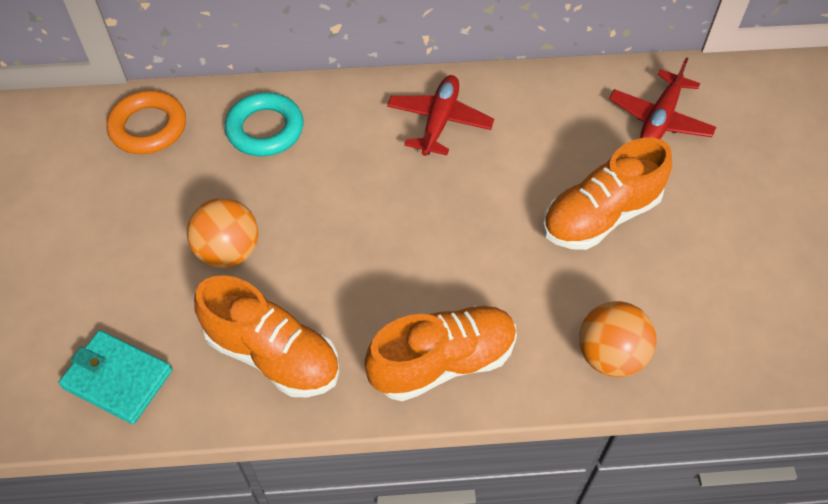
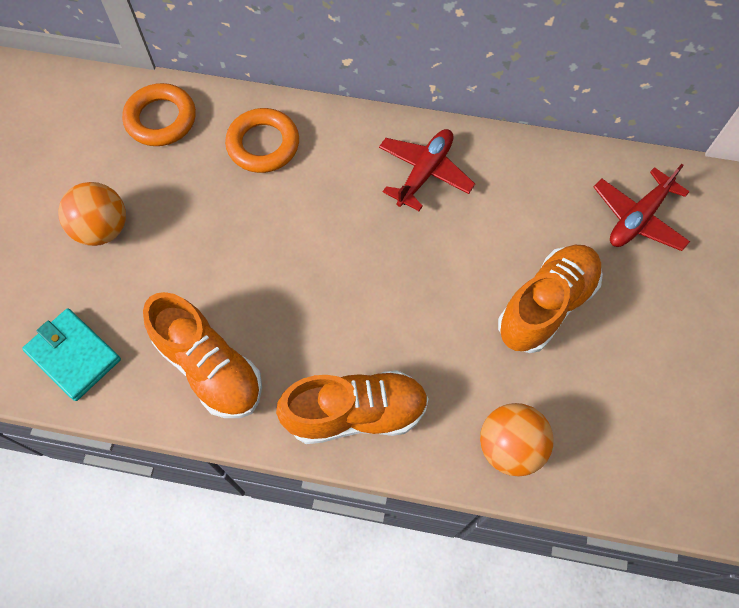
camera: 15 degrees right, 10 degrees up
(229, 252) = (198, 259): orange ball -> orange ball (103, 229)
(265, 129) = (263, 144): turquoise ring -> orange ring
(600, 216) = (546, 305): orange shoe -> orange shoe turned 150 degrees clockwise

